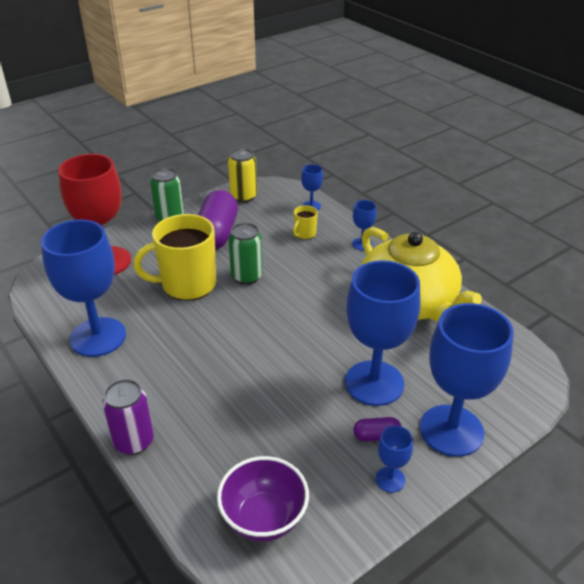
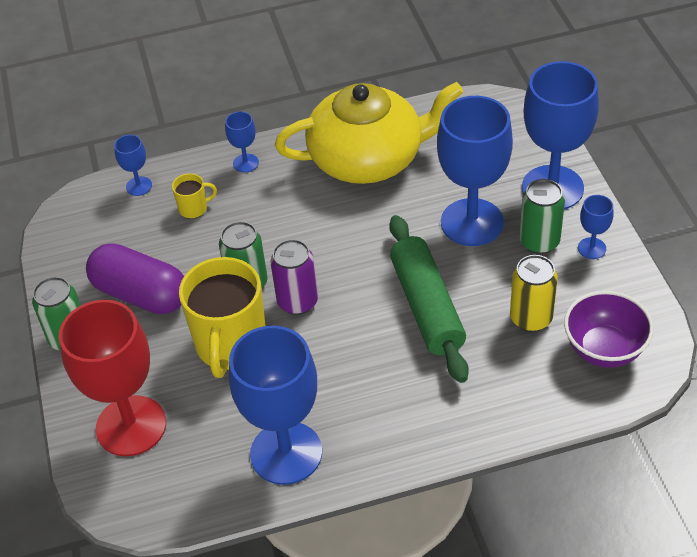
camera: 65 degrees left, 10 degrees up
(134, 441) = (473, 438): purple can -> purple can (297, 302)
(243, 196) = (70, 248): yellow can -> yellow can (531, 318)
(265, 378) = (427, 307): none -> green rolling pin
(304, 234) = (194, 208): yellow mug -> yellow mug turned 75 degrees counterclockwise
(376, 436) = (539, 242): purple capsule -> green can

